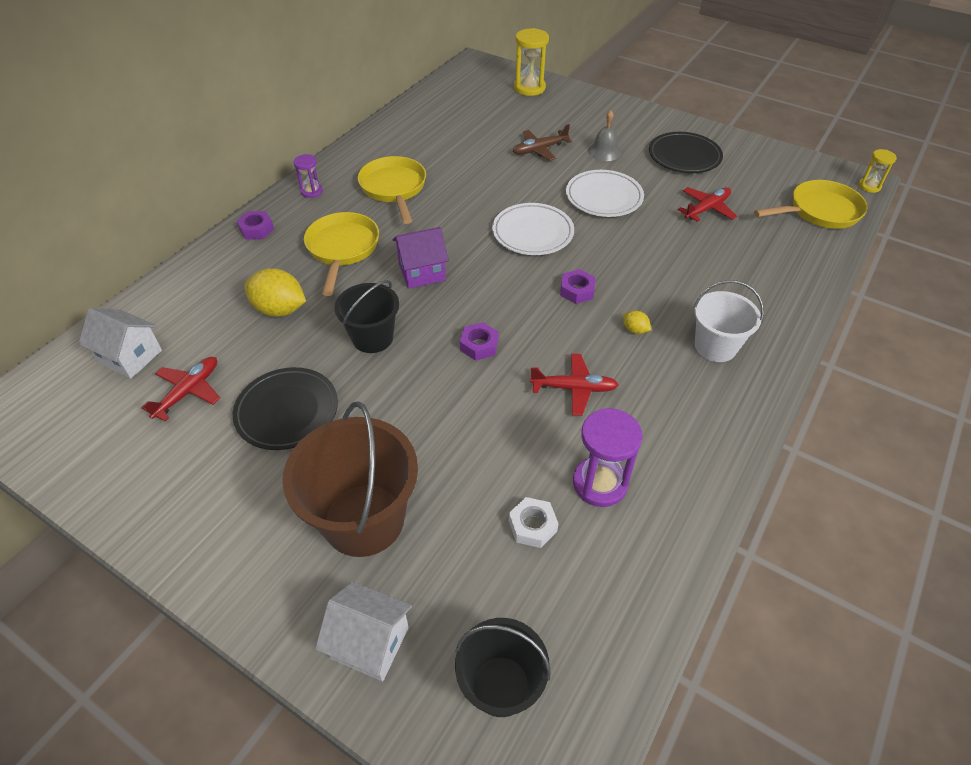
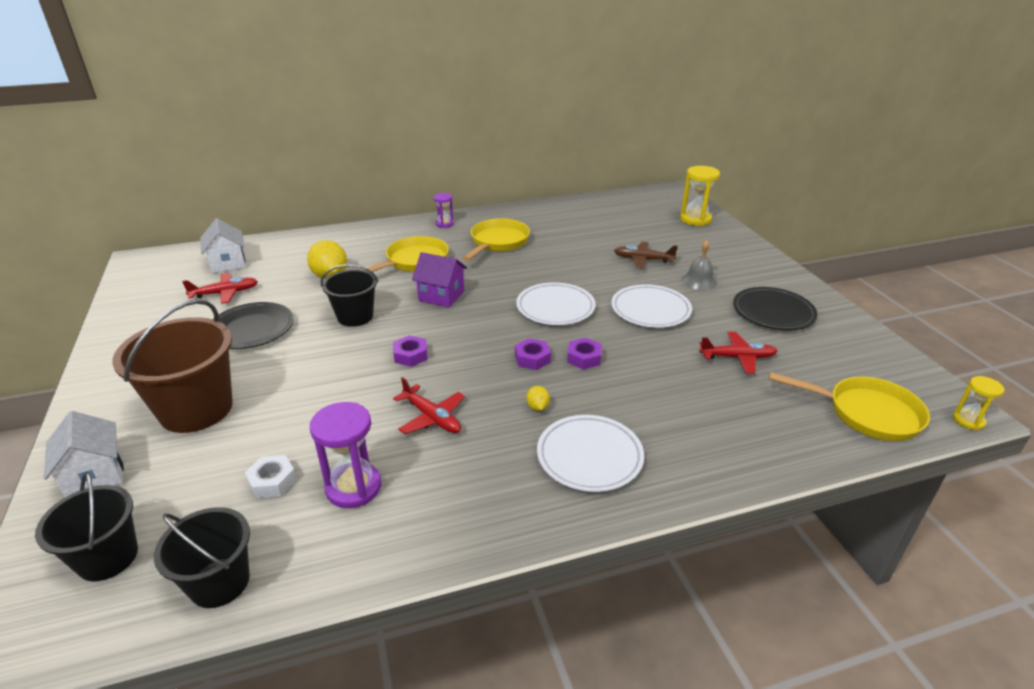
camera: 40 degrees right, 15 degrees down
(256, 229) = (383, 231): purple nut -> purple nut (584, 358)
(615, 625) = (220, 582): none -> black bucket
(715, 346) = (589, 456): white bucket -> white plate

